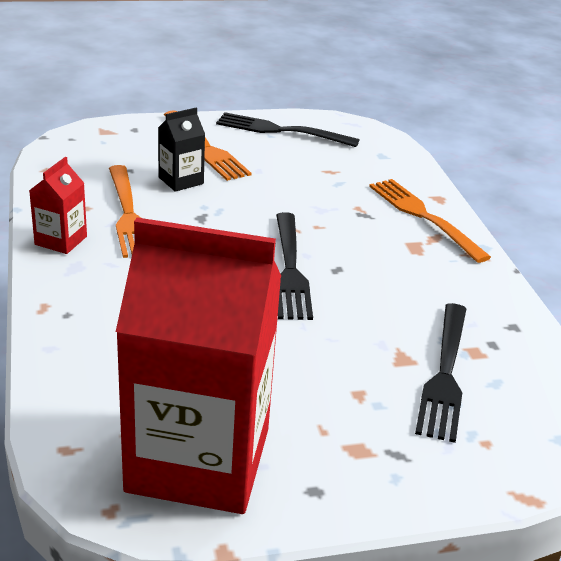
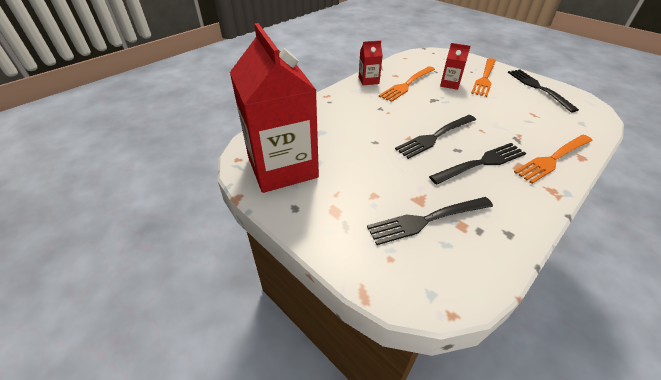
camera: 60 degrees right, 10 degrees up
(181, 180) = (450, 84): black carton -> red carton
(381, 268) = (481, 163): none -> black fork
(424, 217) = (553, 159): orange fork -> orange fork turned 150 degrees counterclockwise

